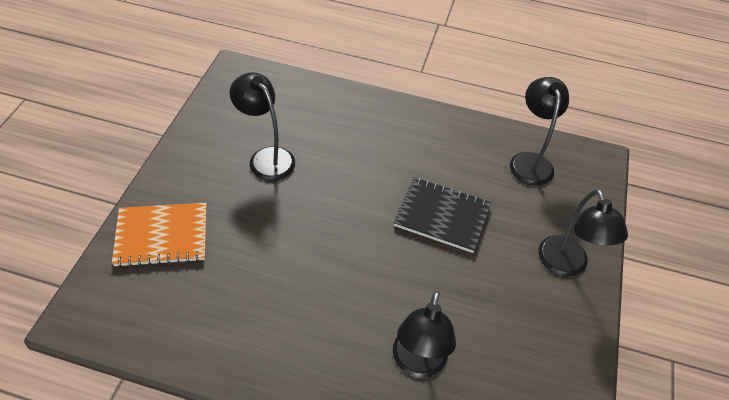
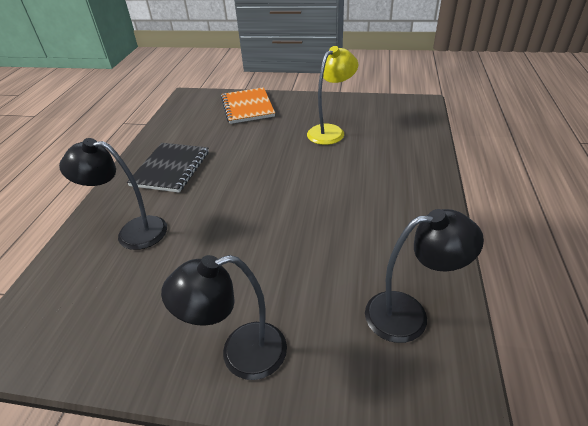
camera: 90 degrees right, 10 degrees down
(266, 157) = (331, 131): black lamp -> yellow lamp
(442, 216) = (294, 236): black notebook -> black notebook (171, 168)

